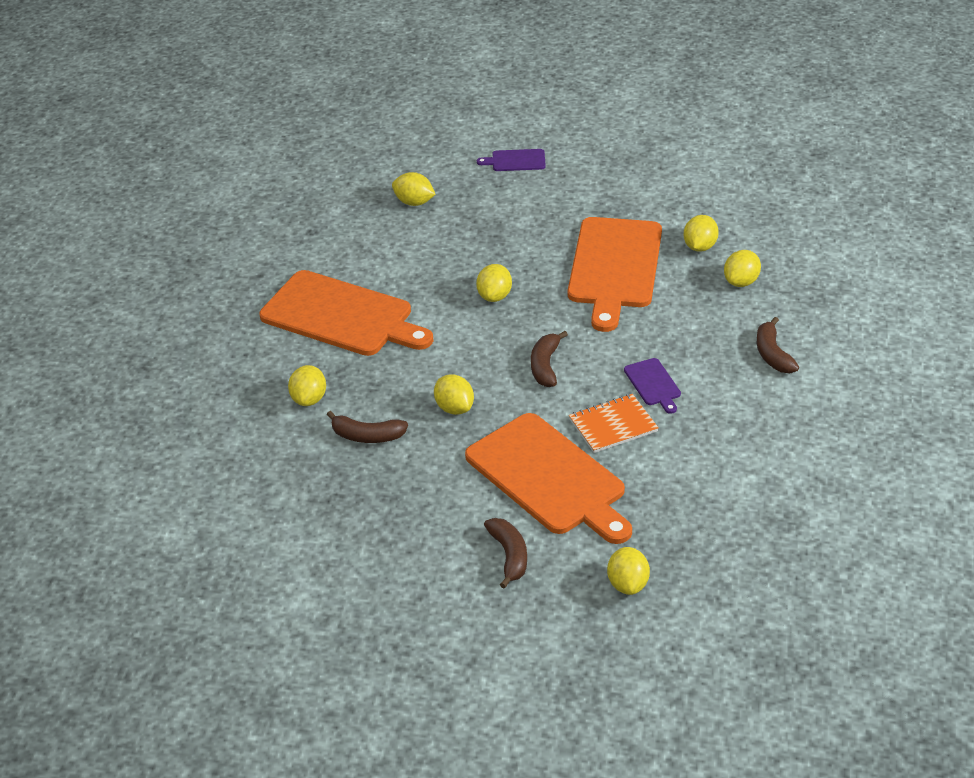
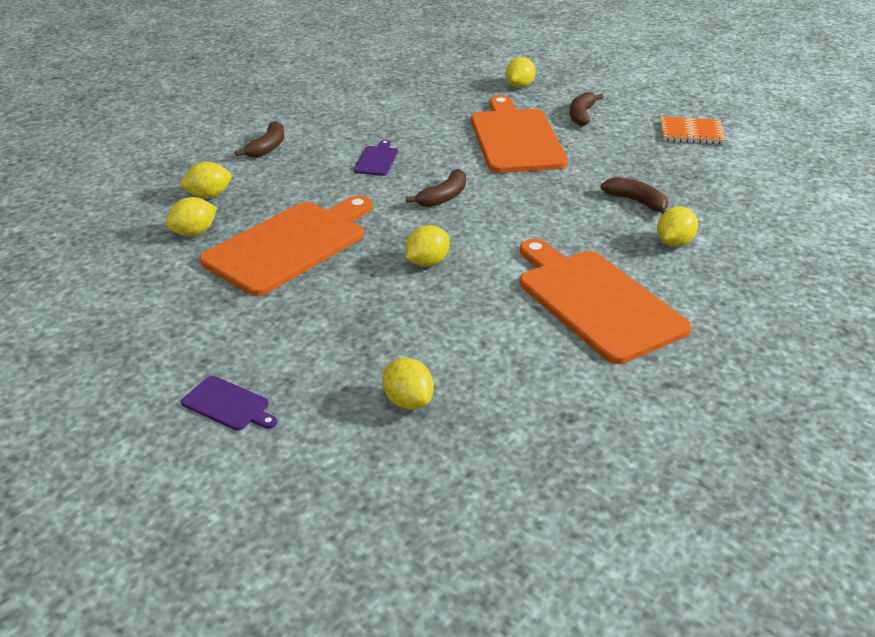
camera: 150 degrees left, 5 degrees down
(454, 408) = (547, 196): yellow lemon -> none
(613, 425) = (437, 149): orange notebook -> orange notebook (691, 133)

